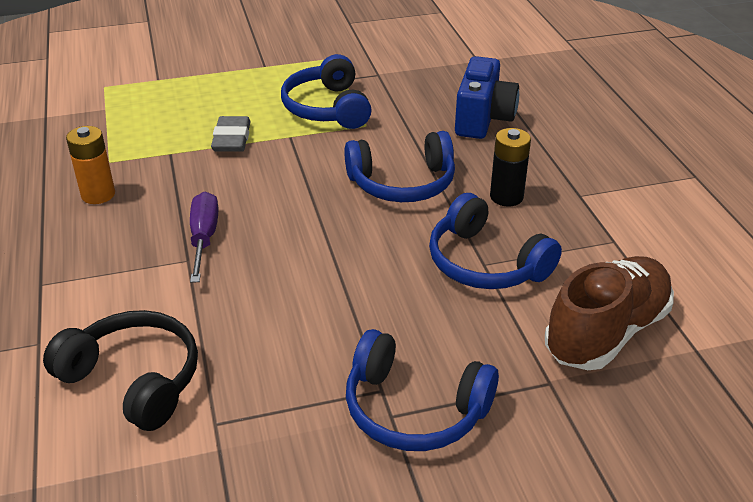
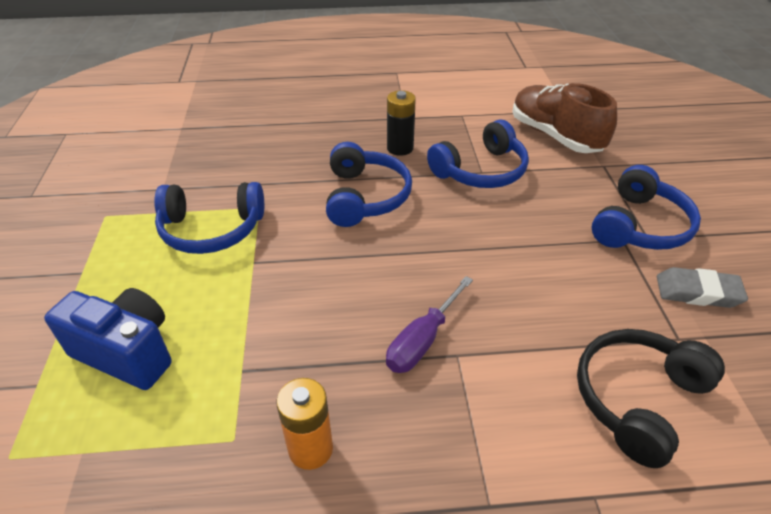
camera: 80 degrees left, 5 degrees up
(204, 238) = (423, 340): purple screwdriver -> purple screwdriver turned 60 degrees counterclockwise
(232, 139) = (237, 310): grey eraser -> grey eraser (697, 292)
(483, 119) = (283, 141): blue camera -> blue camera (127, 353)

